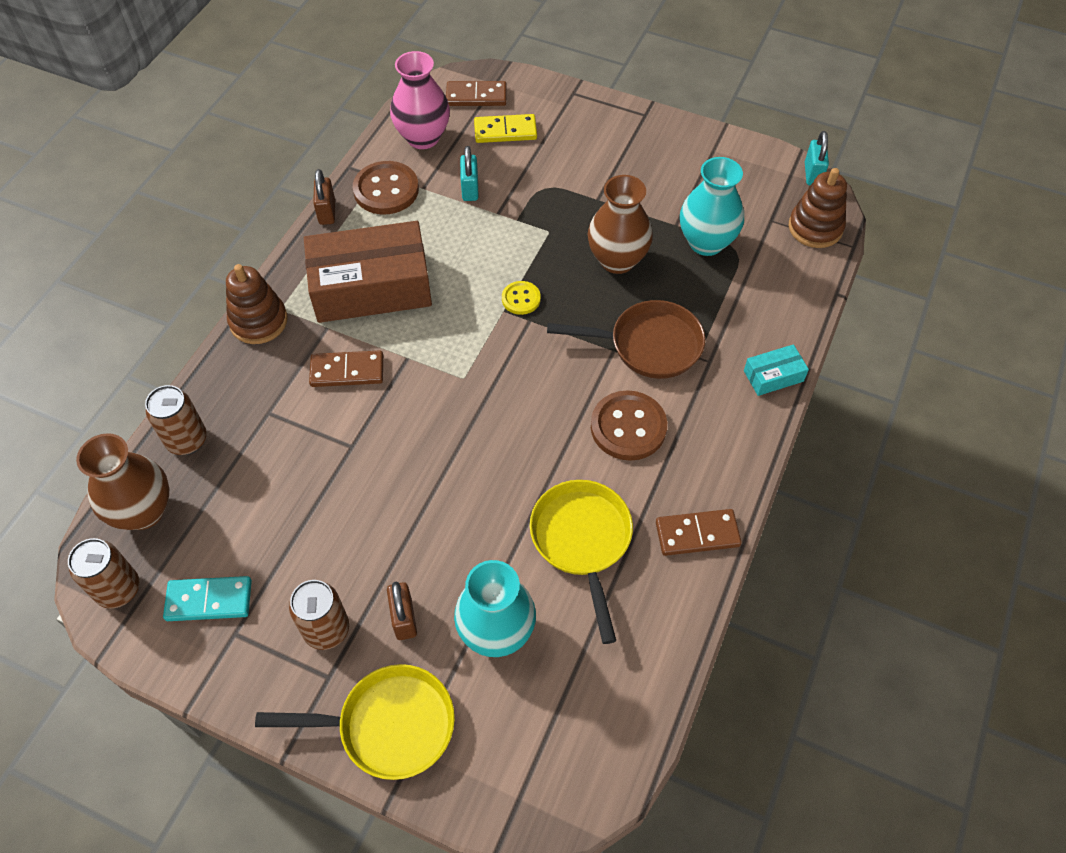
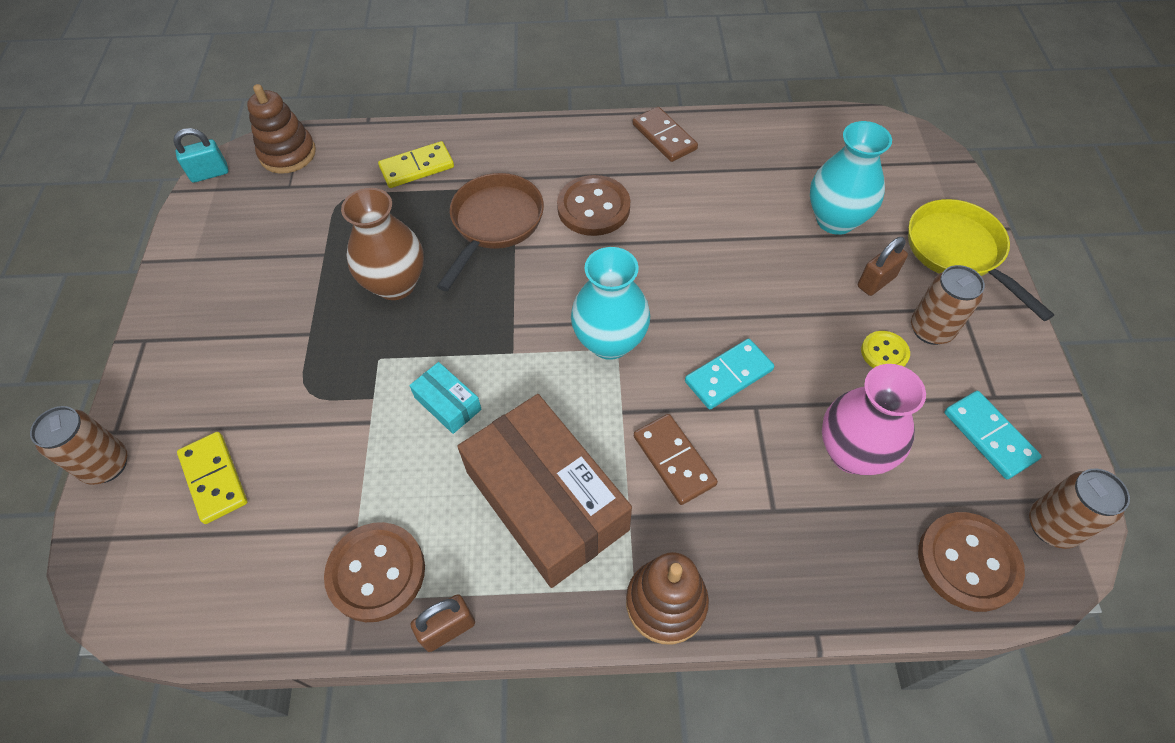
camera: 115 degrees left, 0 degrees up
(143, 511) = (968, 562): brown vase -> brown button
(187, 440) = (864, 575): brown can -> brown can (106, 465)
(389, 442) = (728, 376): none -> turquoise domino
(423, 138) = (255, 578): pink vase -> pink vase (852, 453)
(470, 189) = (338, 470): turquoise padlock -> none
(476, 96) = (146, 549): brown domino -> none
(521, 299) = (489, 344): yellow button -> yellow button (884, 353)
(582, 541) = (721, 198): yellow pan -> none
(648, 345) = (494, 224): brown pan -> brown pan turned 45 degrees clockwise
(706, 242) = (340, 223): turquoise vase -> turquoise vase (610, 342)
(752, 312) = (417, 167): none -> yellow domino
(773, 376) = (483, 136): turquoise box -> turquoise box (447, 403)

